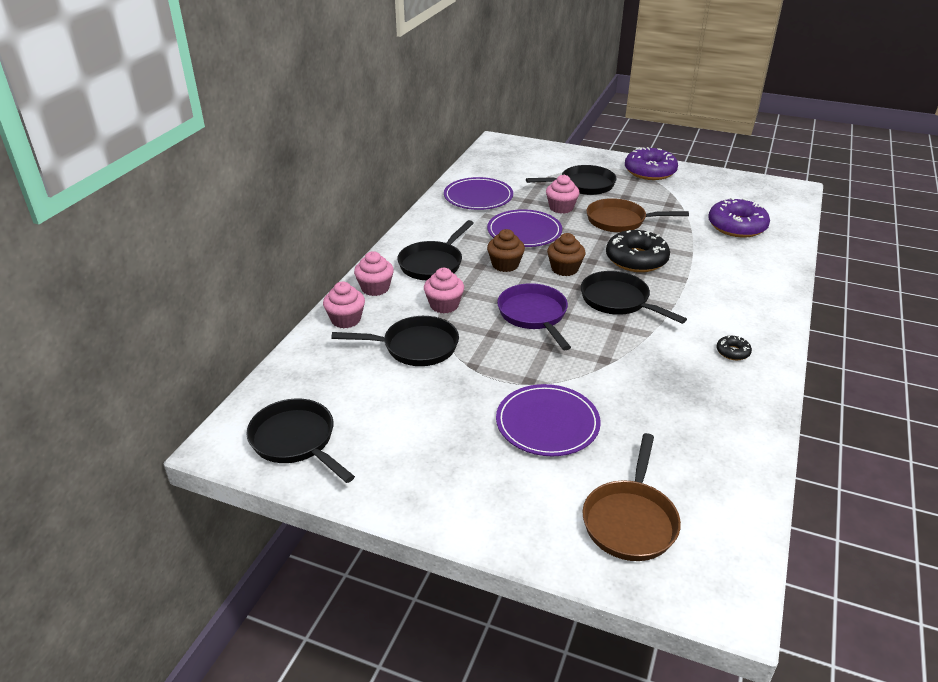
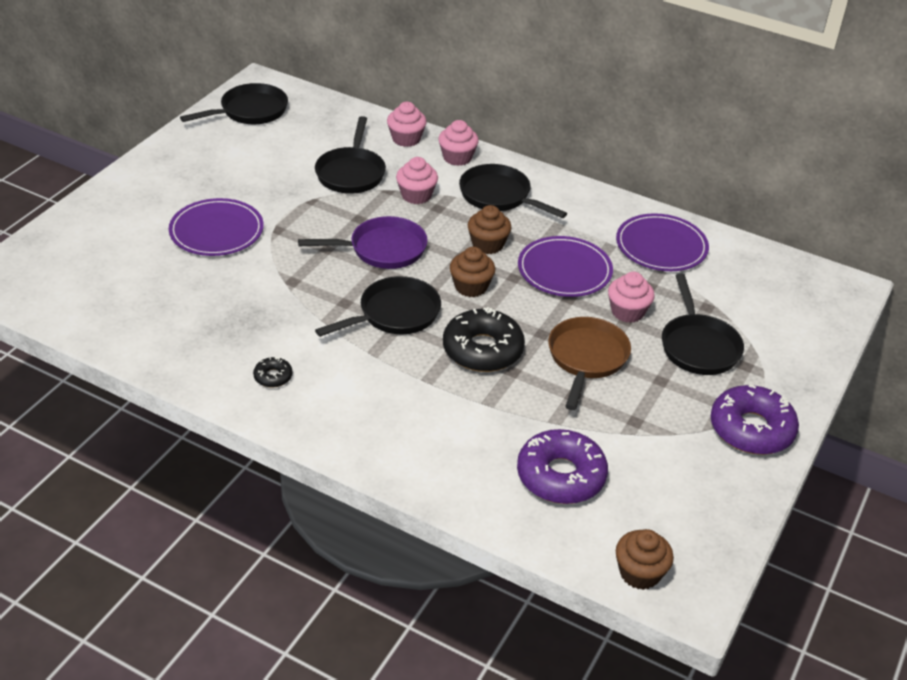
camera: 95 degrees right, 5 degrees up
(630, 520) = (88, 253): brown pan -> none
(790, 202) = (639, 573): none -> brown cupcake

